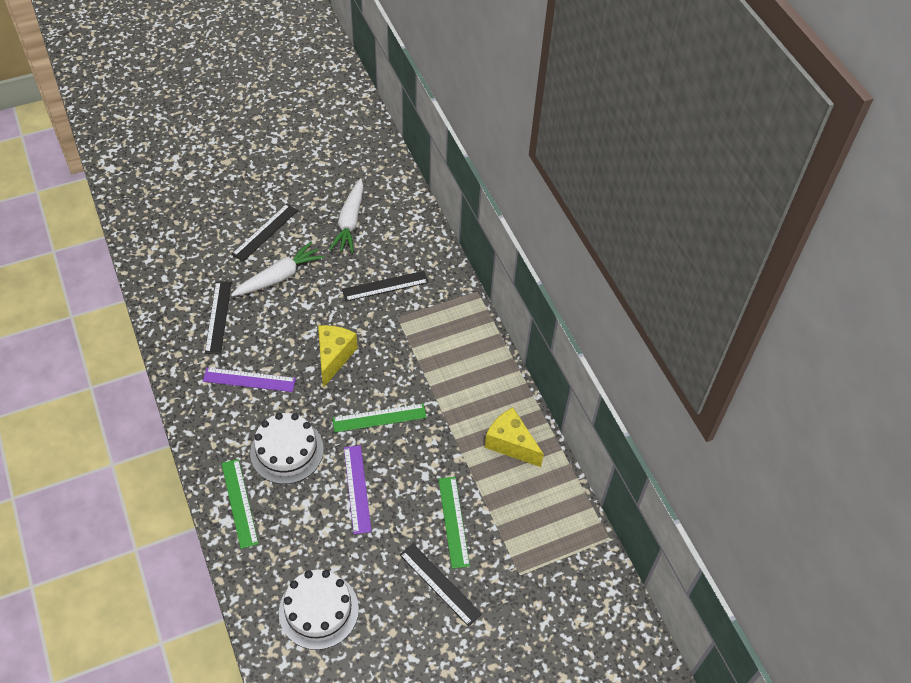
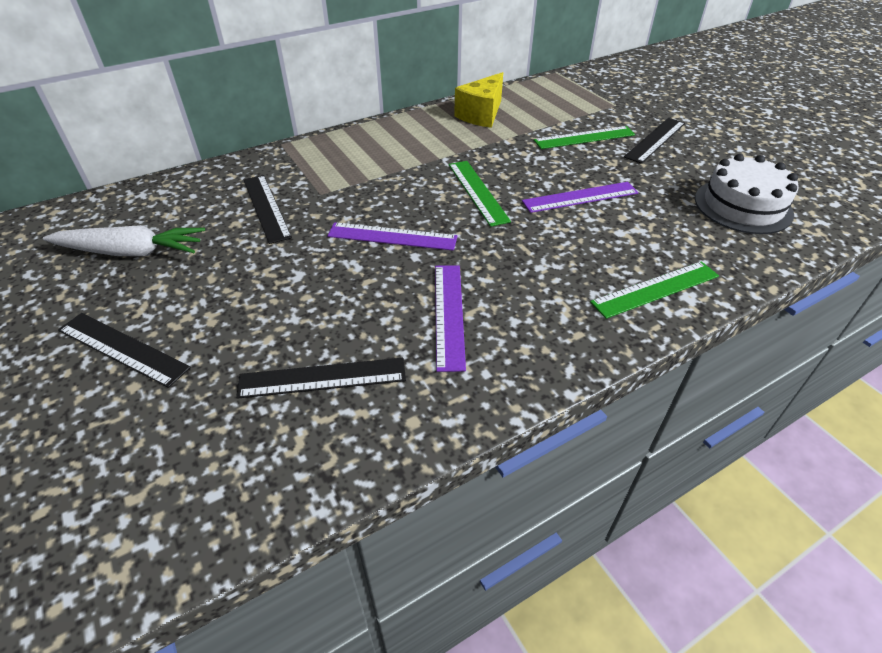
camera: 95 degrees left, 10 degrees down
(279, 277) = (235, 313): white carrot -> none
(287, 451) = (555, 258): white cake -> none
(334, 357) = (392, 237): yellow cheese -> purple ruler

